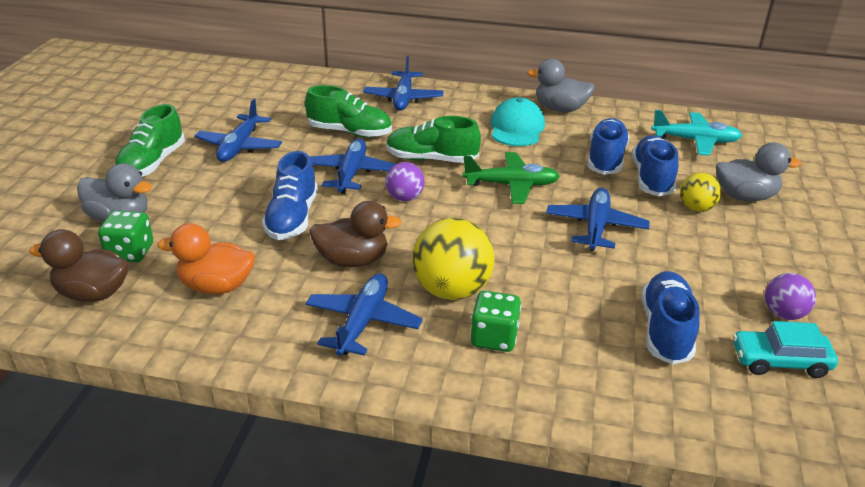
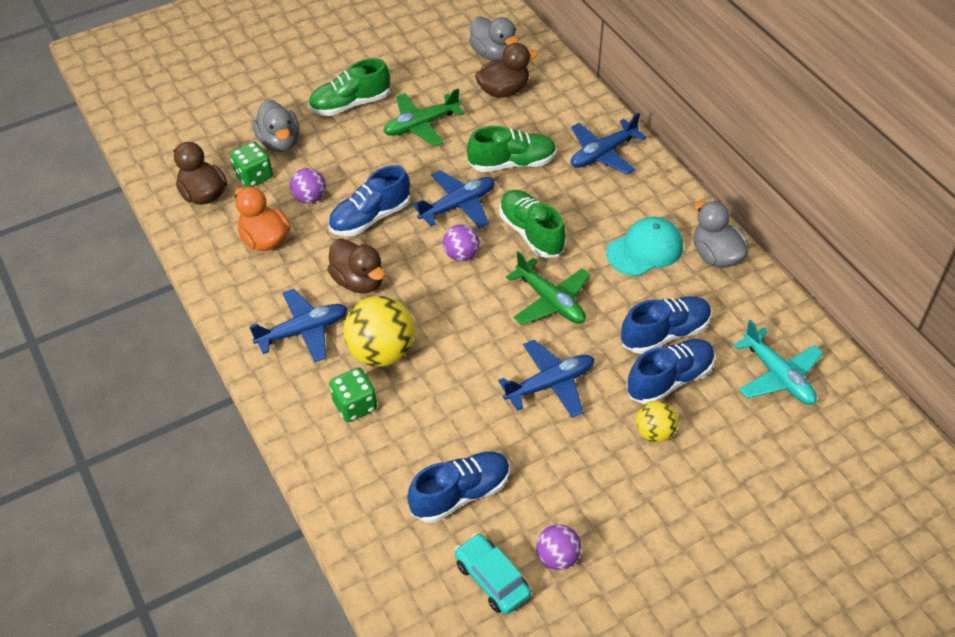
camera: 50 degrees right, 15 degrees up
(214, 236) = (310, 198): none -> purple ball
(239, 146) = (421, 125): blue plane -> green plane
(273, 100) = (503, 90): none -> brown duck
(350, 132) = (512, 163): green shoe -> green shoe turned 75 degrees counterclockwise
(745, 196) = (716, 456): grey duck -> grey duck (493, 54)

